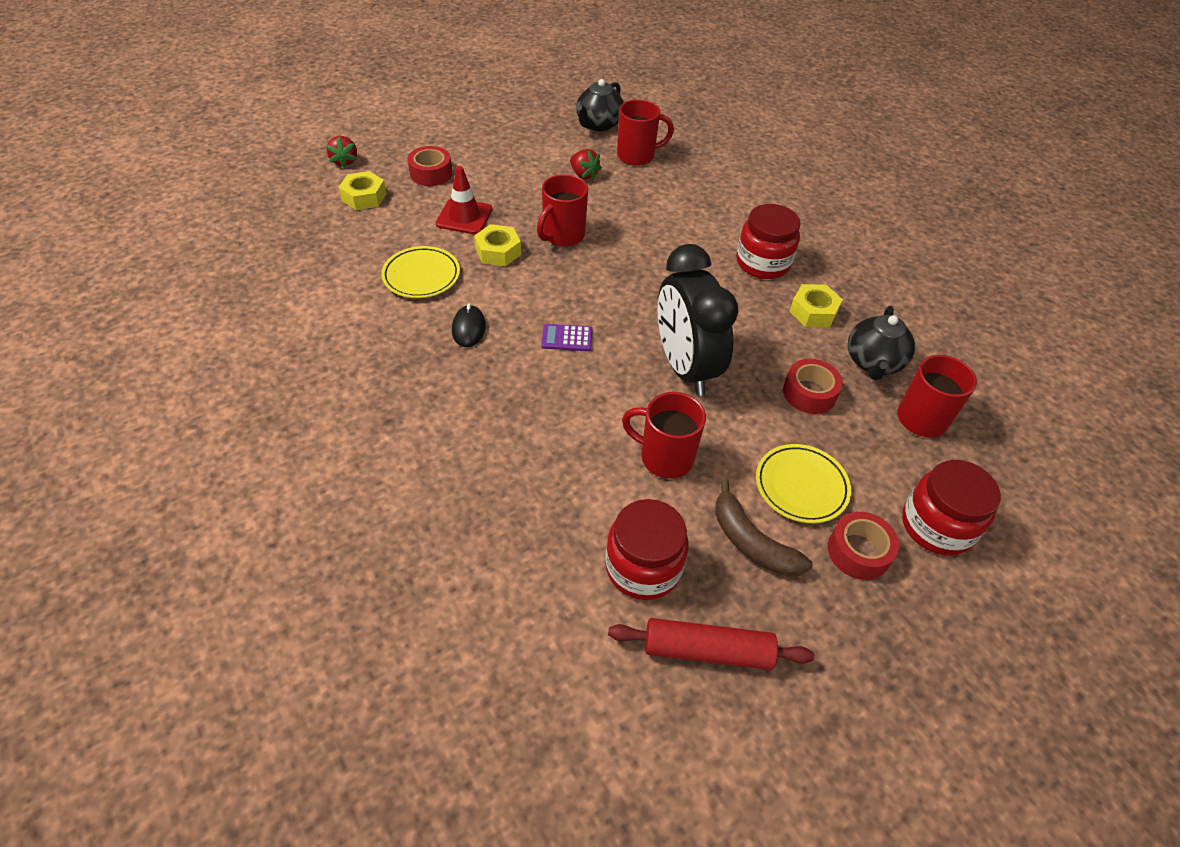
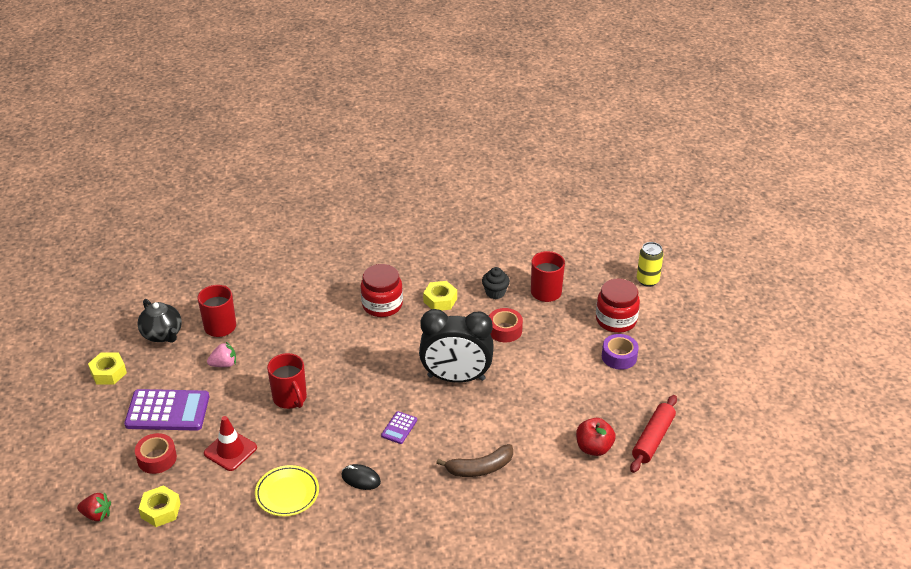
camera: 65 degrees left, 10 degrees down
(497, 160) = (167, 411): none -> purple calculator
(498, 252) = (286, 441): yellow nut -> yellow nut (108, 373)
(583, 175) = (224, 364): red strawberry -> pink strawberry
(643, 567) = (594, 448): red jar -> red apple
(664, 457) = (522, 412): red mug -> none
(751, 542) = (596, 396): brown banana -> brown banana (480, 468)
(801, 486) = (569, 361): yellow plate -> none
(858, 551) = (619, 357): red tape -> purple tape
(873, 363) = (495, 293): black teapot -> black cupcake
(1066, 548) = (647, 280): none -> yellow can

